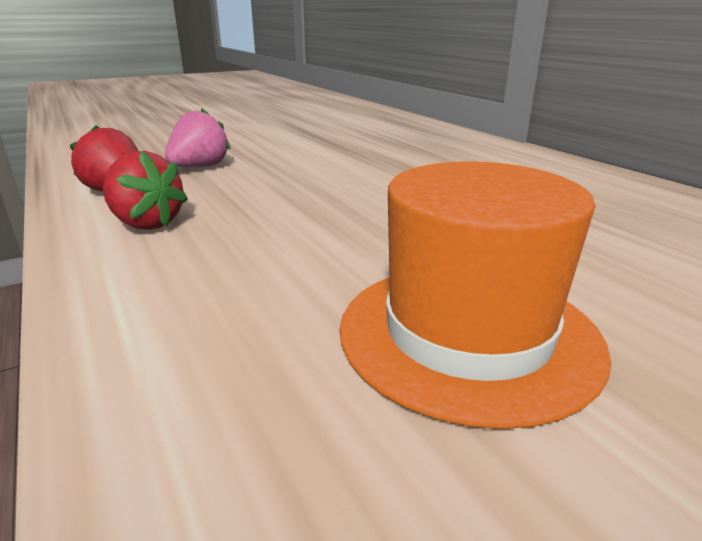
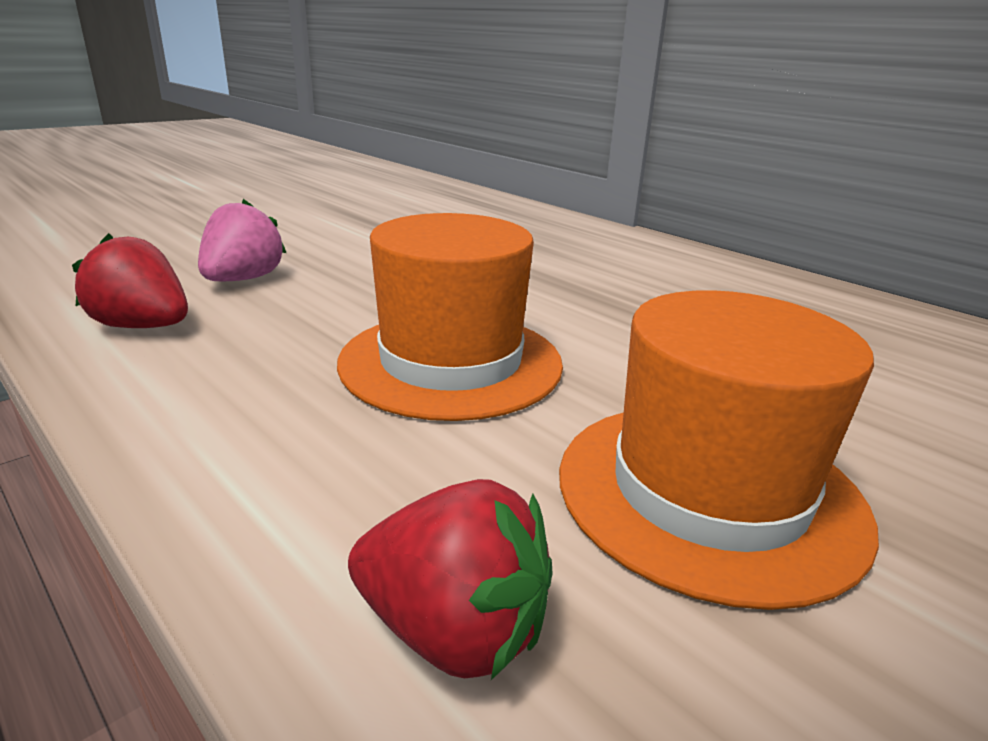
camera: 15 degrees left, 0 degrees up
(146, 224) = (218, 375): red strawberry -> red strawberry (454, 631)
(313, 227) = (451, 362): none -> orange hat

